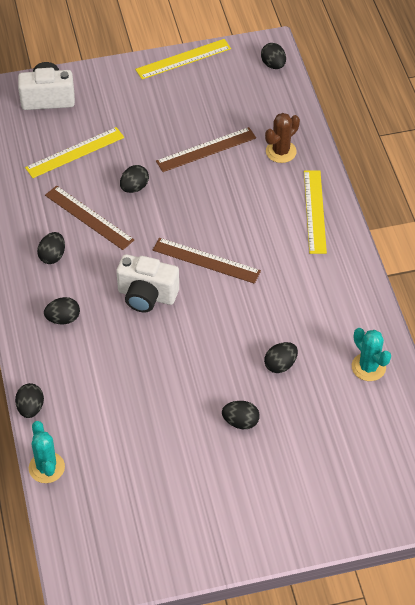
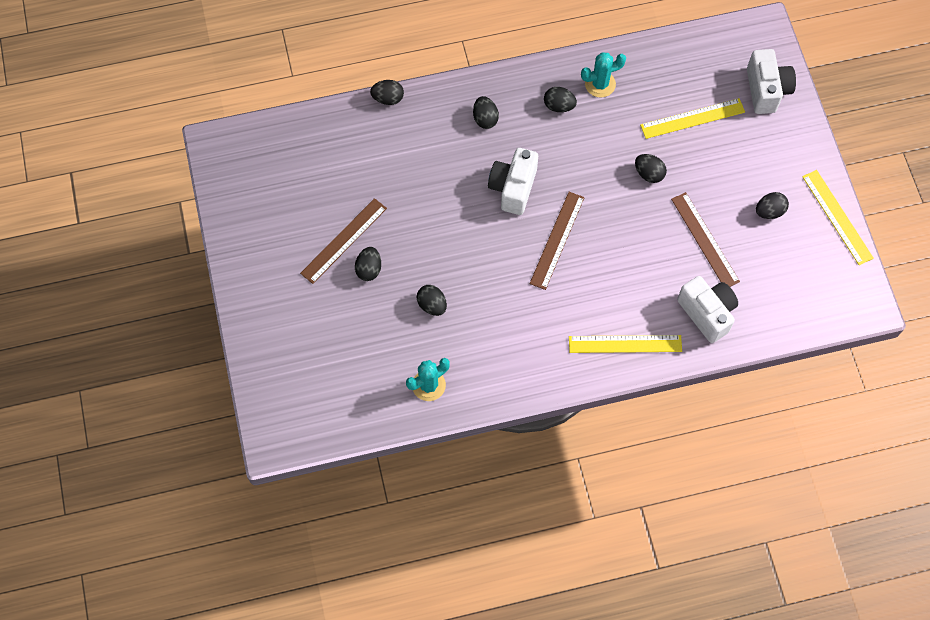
camera: 90 degrees right, 15 degrees up
(46, 467) = (327, 114): turquoise cactus -> turquoise cactus (600, 84)
(75, 152) = (692, 118): yellow ruler -> yellow ruler turned 75 degrees counterclockwise
(89, 217) = (608, 135): brown ruler -> brown ruler (344, 240)
(273, 65) = (838, 309): black egg -> black egg (769, 211)
(281, 151) = (707, 313): brown cactus -> white camera

